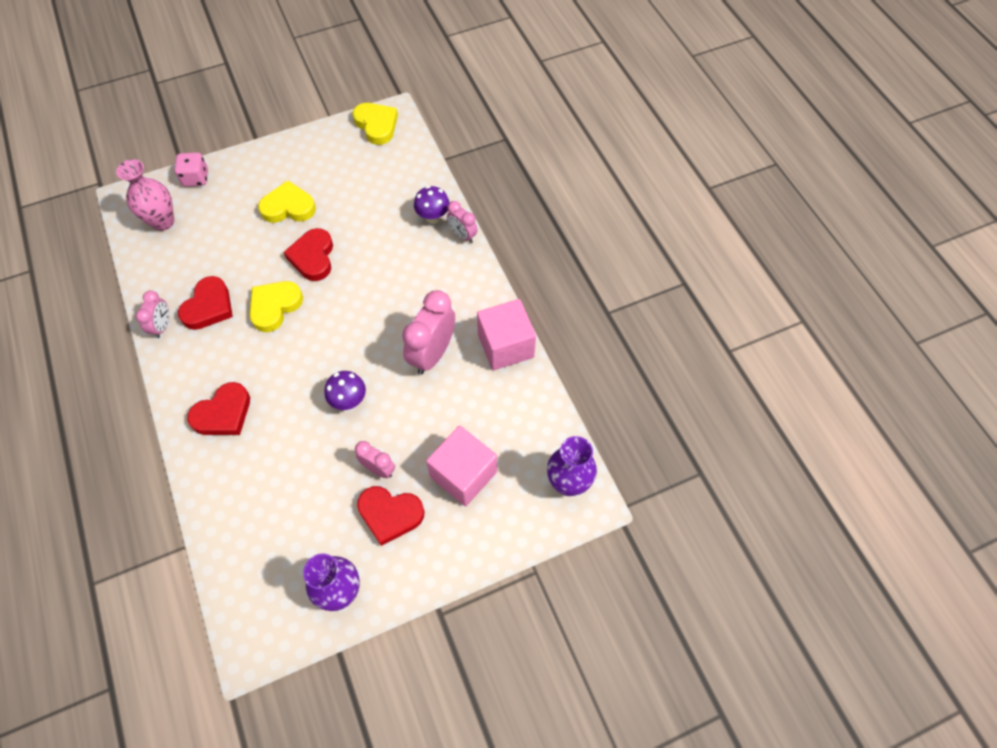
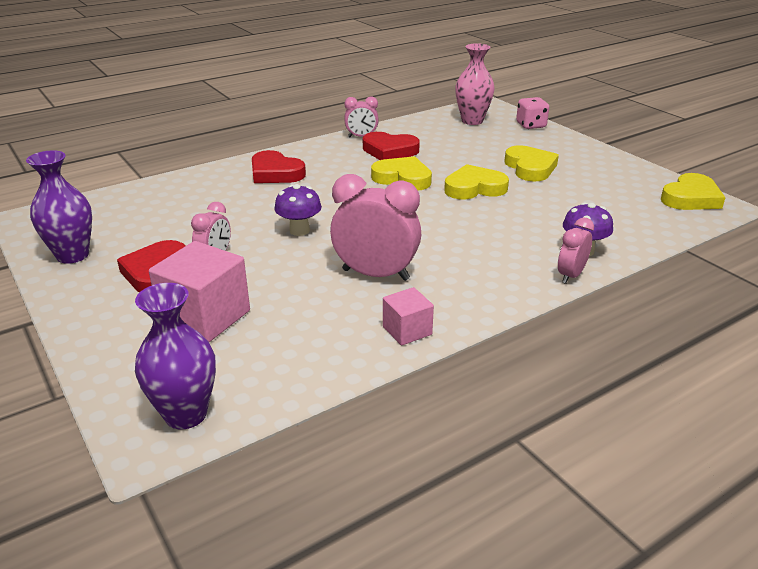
camera: 80 degrees right, 30 degrees down
(313, 257) = (474, 188): red heart -> yellow heart
(505, 346) = (407, 331): pink cube -> pink cube, size x0.56

